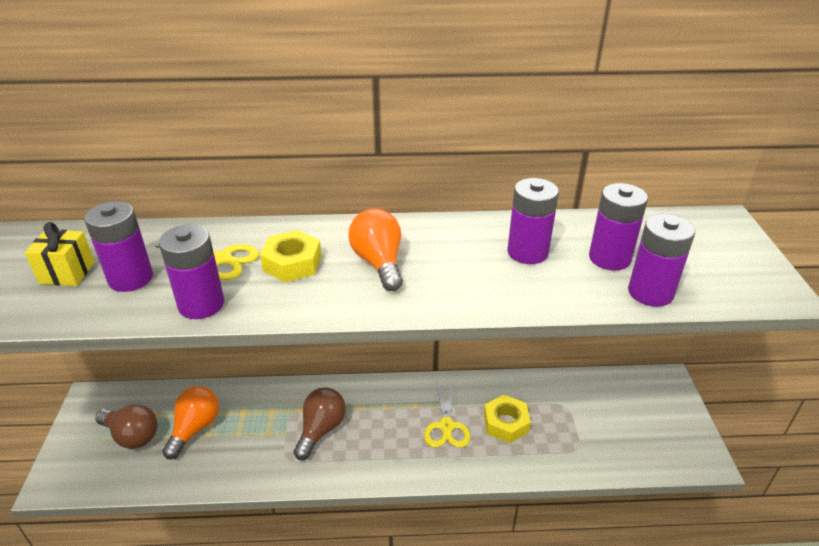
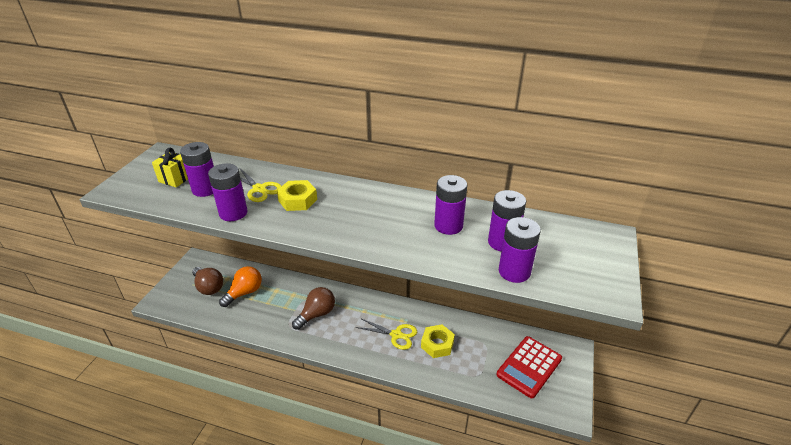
camera: 20 degrees right, 0 degrees up
(379, 263) = (349, 211): orange light bulb -> none
(446, 426) = (396, 335): yellow scissors -> yellow scissors turned 90 degrees counterclockwise
(630, 418) = (529, 367): none -> red calculator

